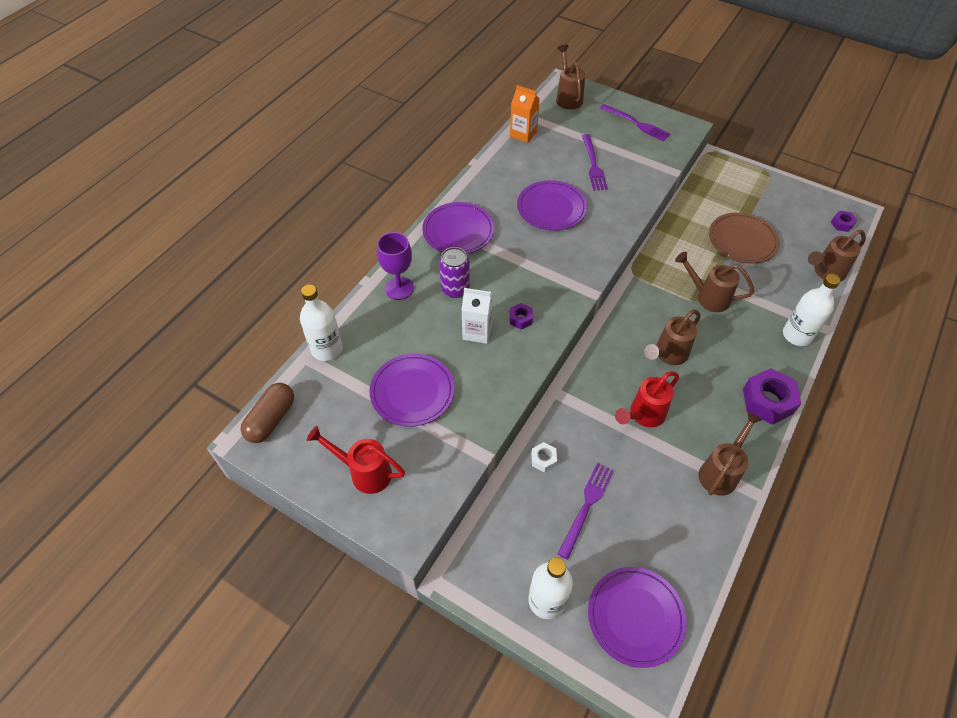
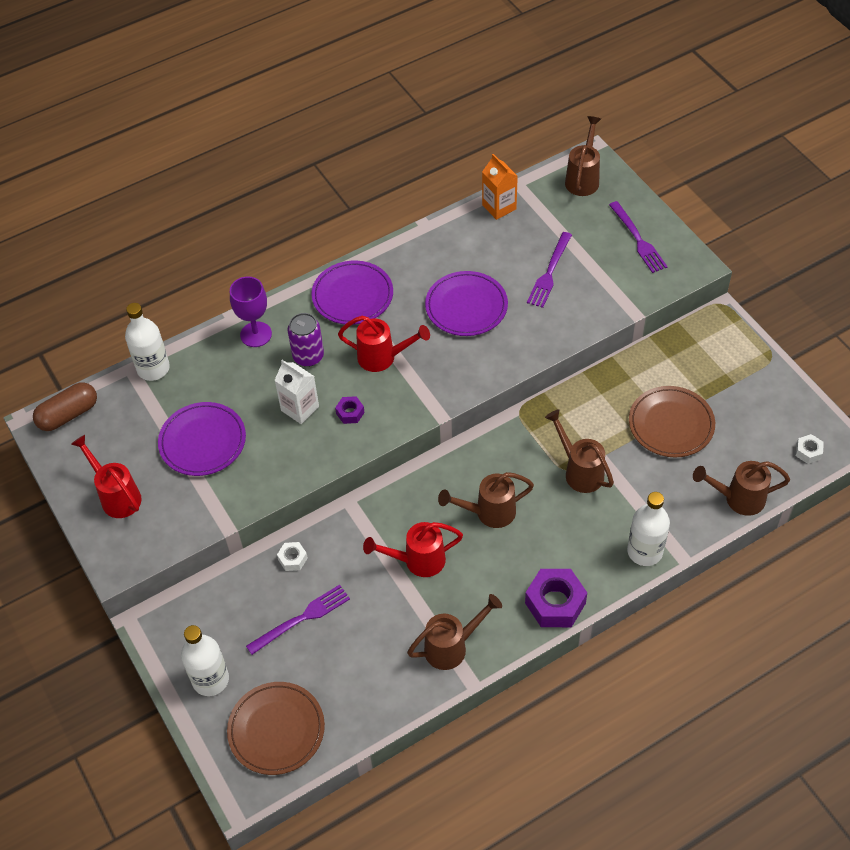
camera: 30 degrees right, 0 degrees up
(516, 267) = (383, 358): none -> red watering can
(635, 617) = (276, 730): purple plate -> brown plate
(842, 224) = (808, 452): purple nut -> white nut

